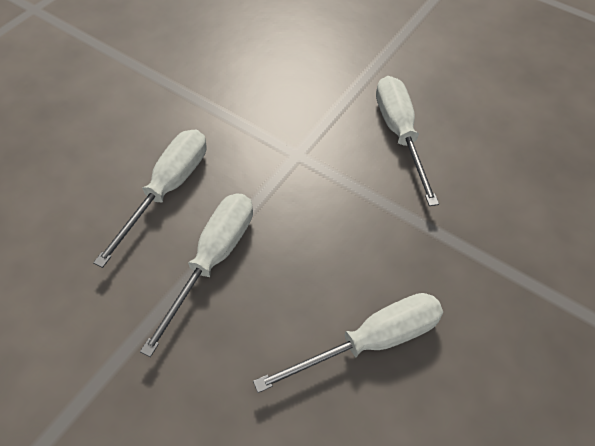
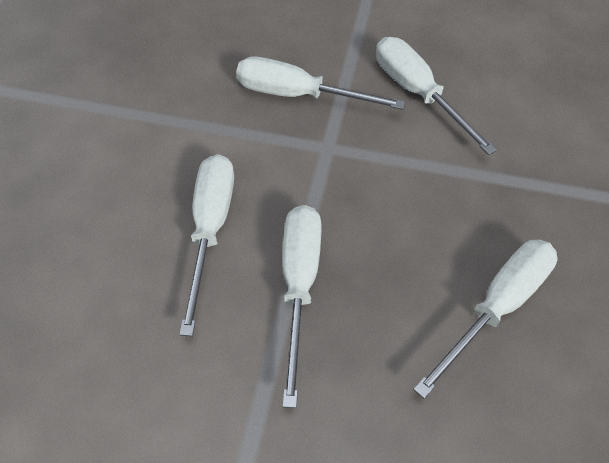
camera: 20 degrees left, 0 degrees up
(296, 103) = (298, 94): none -> white screwdriver

